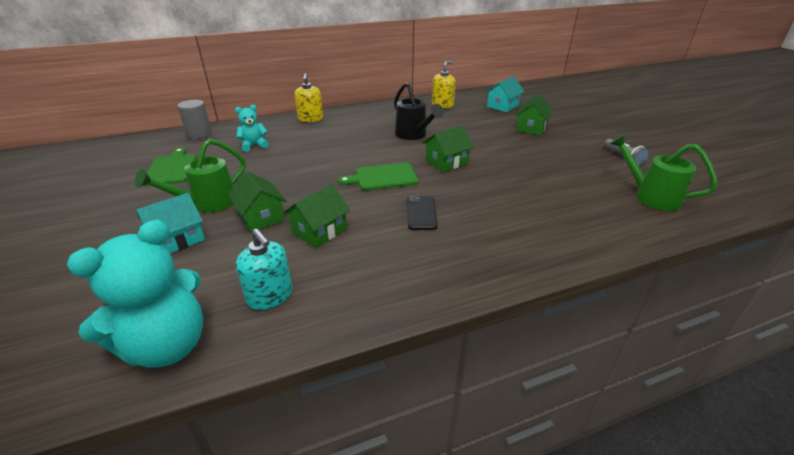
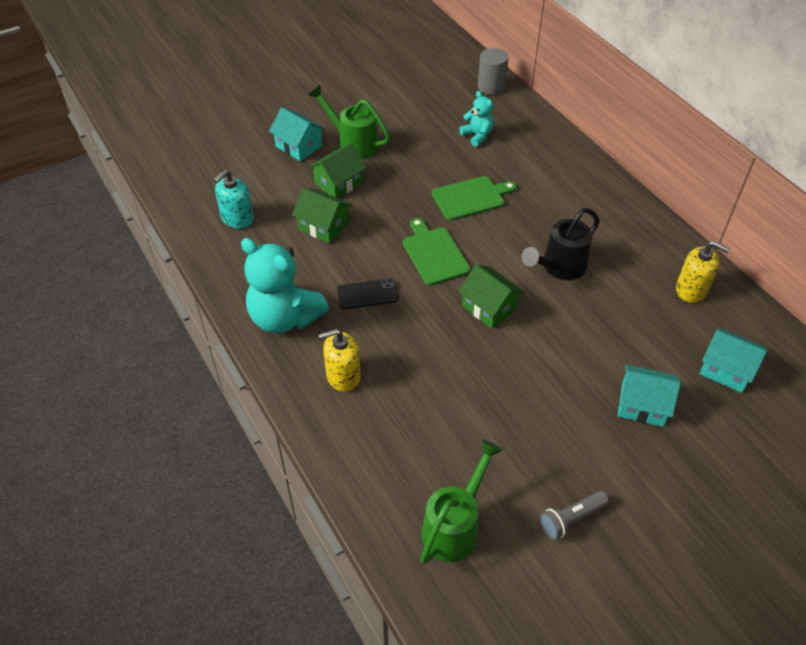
camera: 80 degrees right, 15 degrees up
(167, 345) = (189, 185): turquoise teddy bear -> turquoise teddy bear (285, 318)
(171, 169) = (409, 98): green cutting board -> green cutting board (470, 198)
(310, 119) = (570, 160): yellow soap dispenser -> yellow soap dispenser (343, 376)
(531, 128) = (642, 405): green house -> turquoise house

